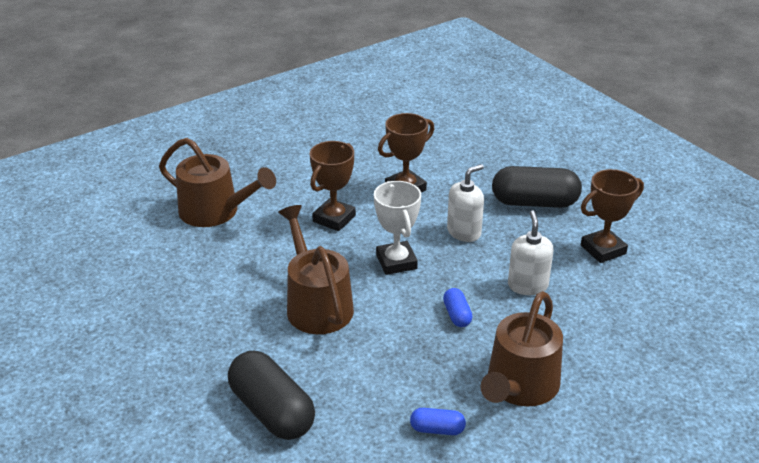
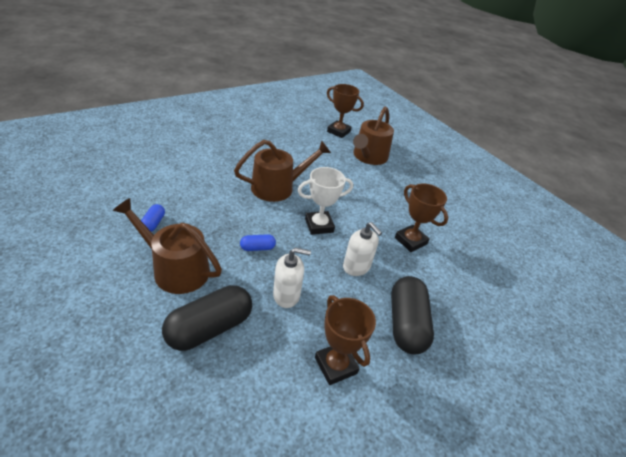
camera: 85 degrees right, 5 degrees up
(272, 411) = (193, 166): black capsule -> black capsule (210, 328)
(334, 219) = (367, 202): brown trophy -> brown trophy (338, 131)

